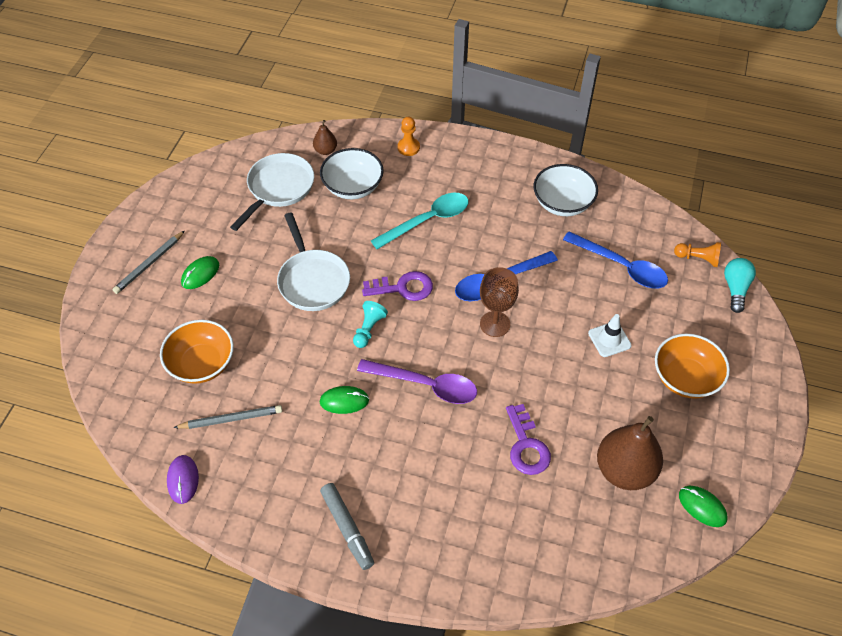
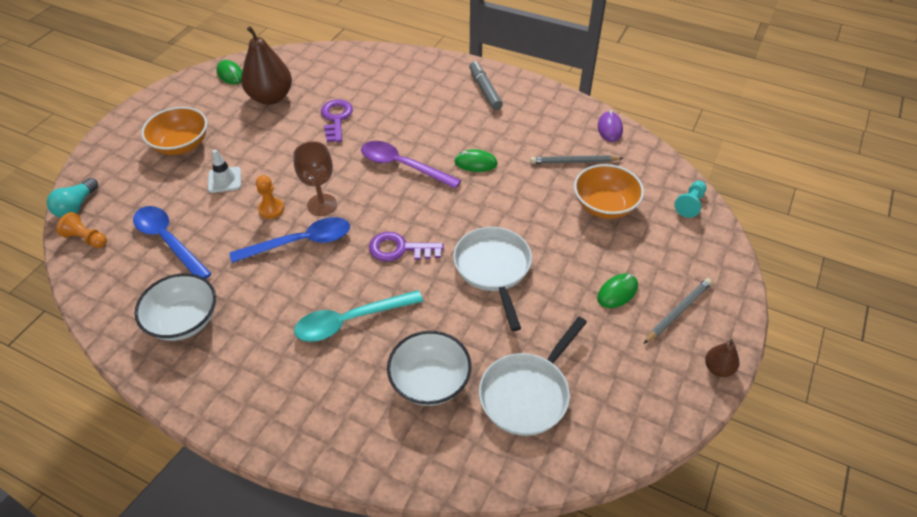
camera: 170 degrees left, 5 degrees down
(325, 150) = (458, 449): brown pear -> brown pear (718, 368)
(369, 329) = (443, 215): turquoise pawn -> turquoise pawn (690, 204)
(408, 147) = (340, 436): orange pawn -> orange pawn (271, 209)

